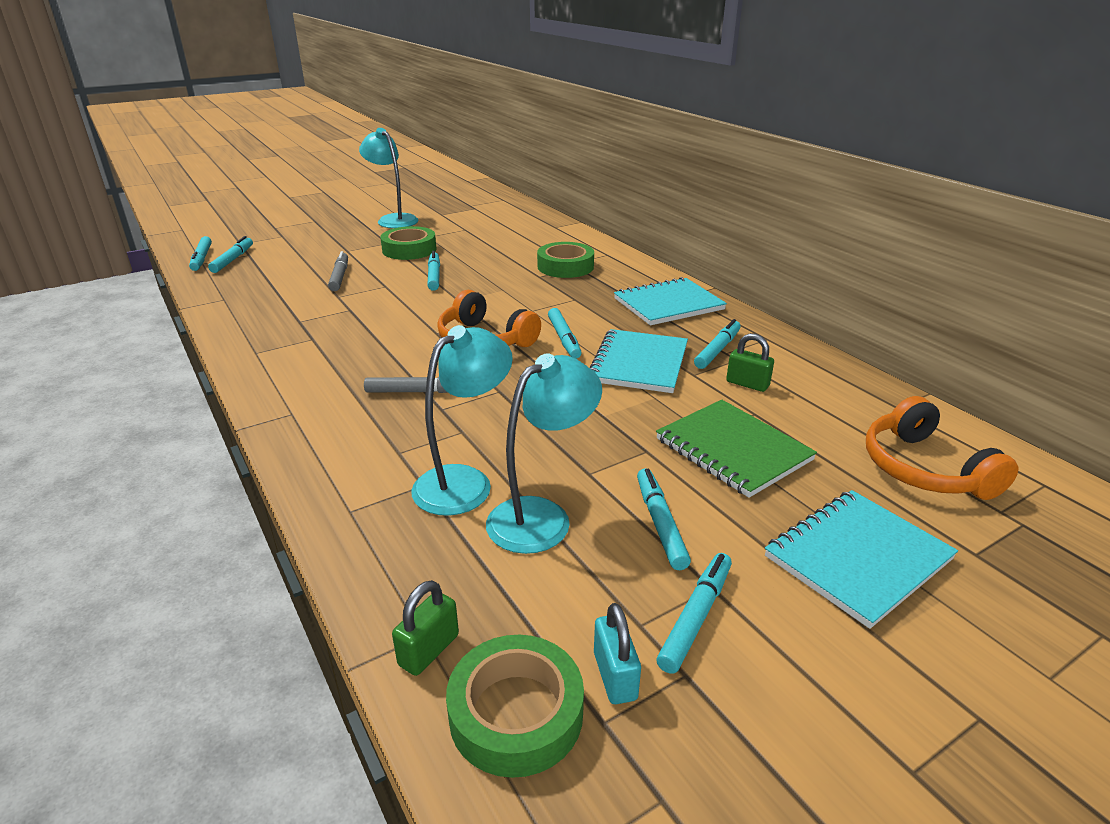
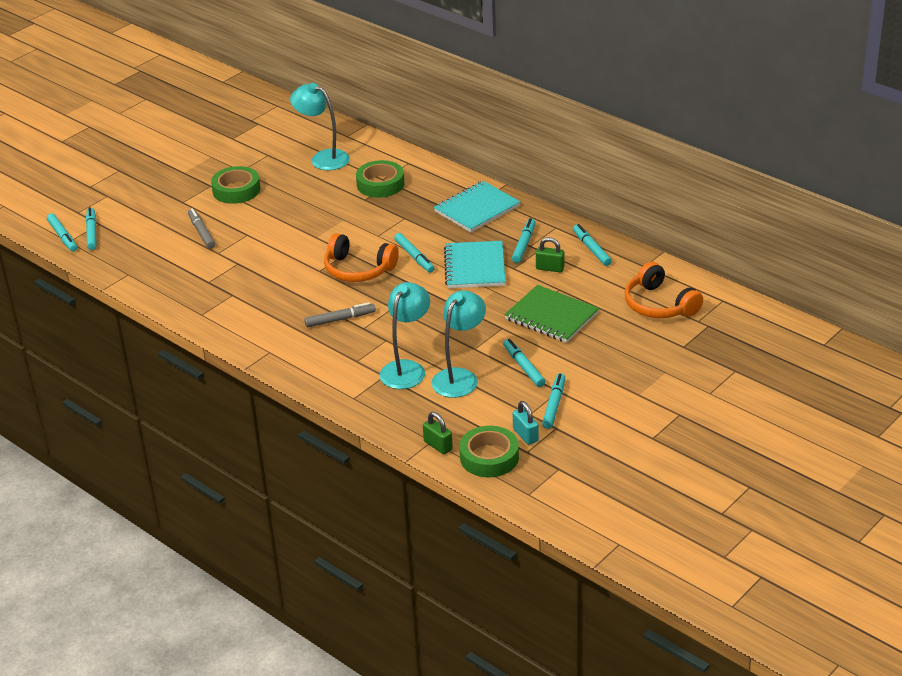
camera: 15 degrees left, 5 degrees up
(393, 219) = (192, 154): turquoise lamp -> turquoise lamp (323, 158)
(429, 650) = (438, 445): green padlock -> green padlock turned 60 degrees counterclockwise
(434, 276) = (279, 216): turquoise marker -> turquoise marker (591, 249)
(858, 558) = (626, 361): turquoise notebook -> none

